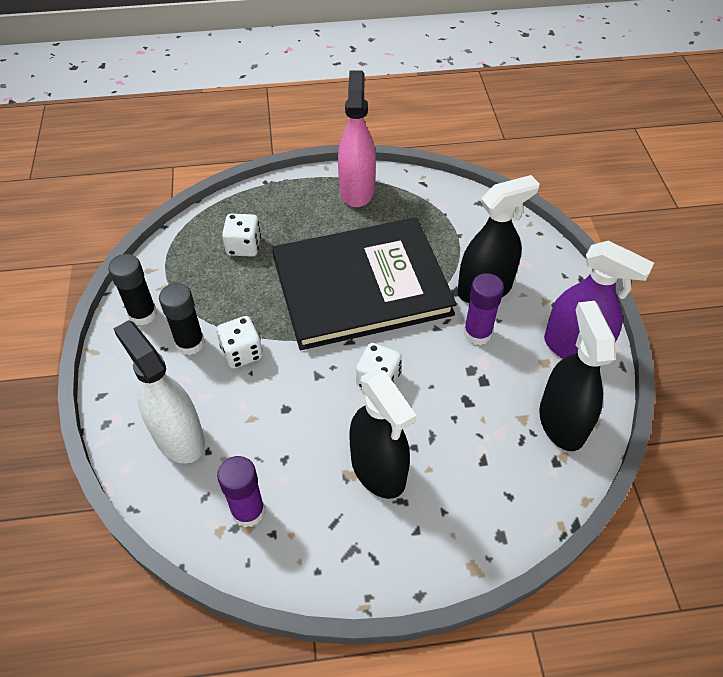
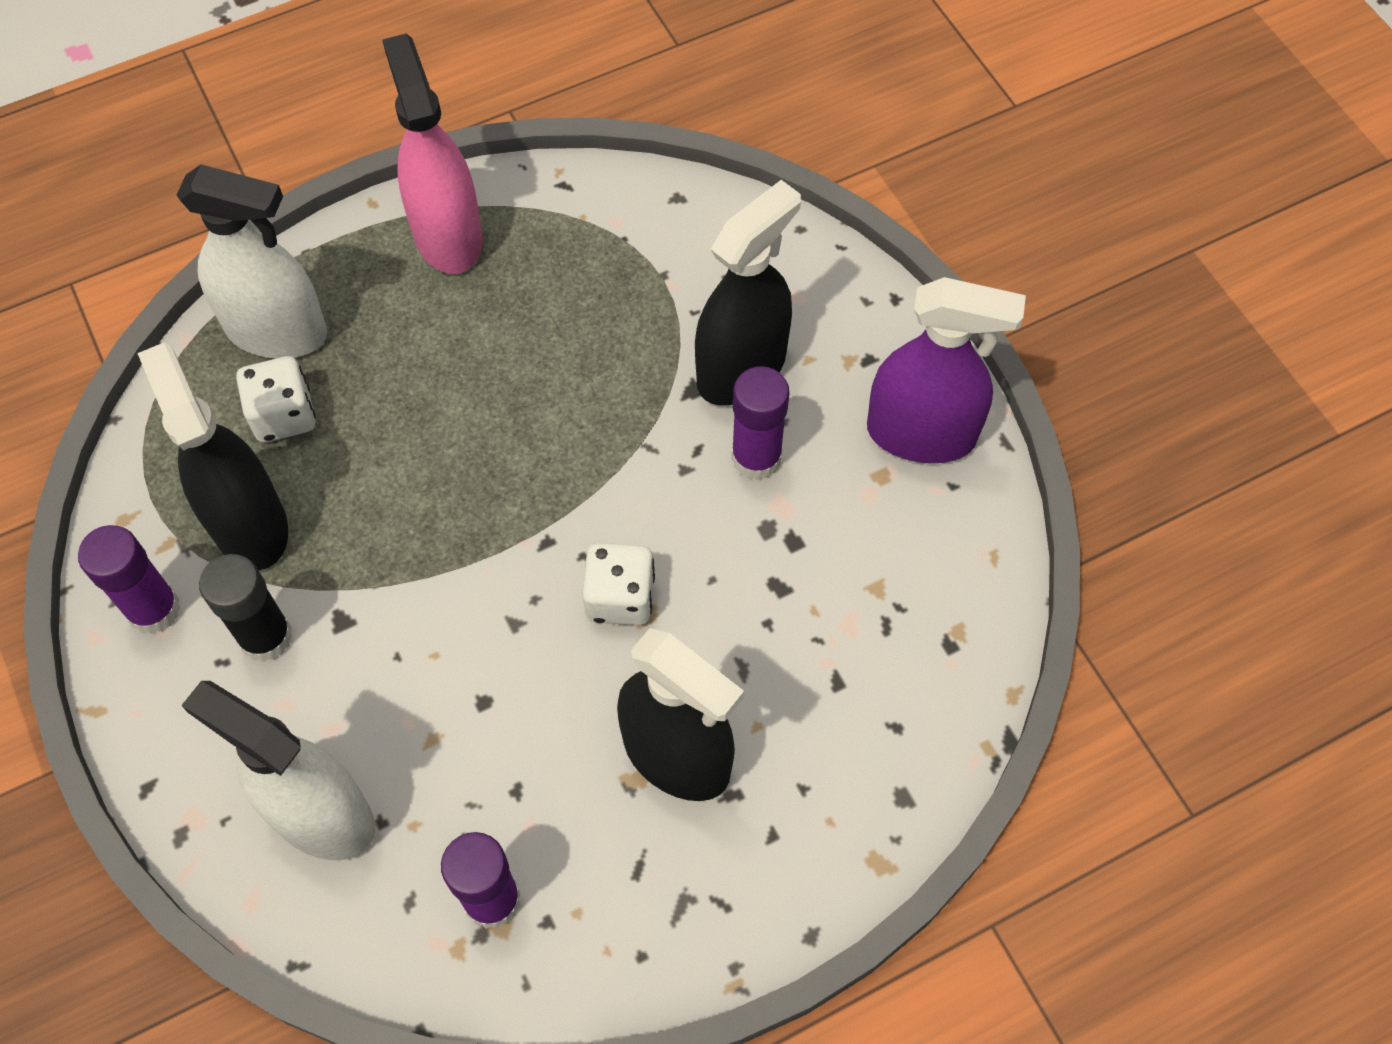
camera: 20 degrees left, 10 degrees up
(143, 314) = (154, 609): black glue stick -> purple glue stick
(242, 353) = (366, 625): white dice -> none
(257, 209) = (277, 331): none -> white spray bottle
(361, 286) = (527, 429): black book -> none
(561, 422) = (939, 574): black spray bottle -> black spray bottle (249, 524)

